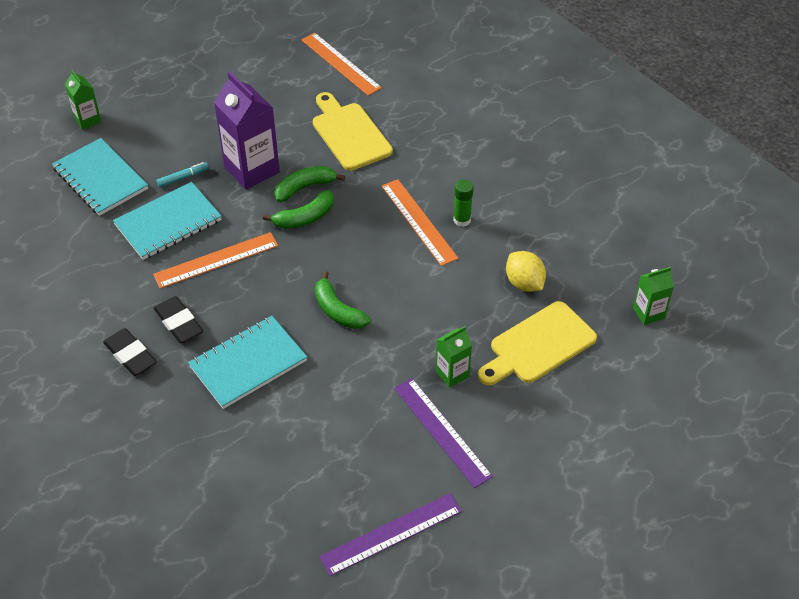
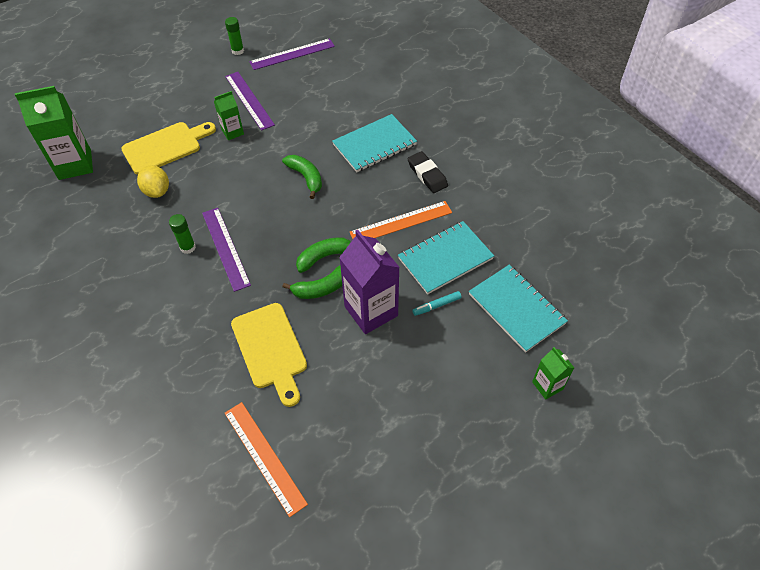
camera: 175 degrees left, 5 degrees up
(130, 355) = (460, 154): black eraser -> none
(419, 221) = (225, 248): orange ruler -> purple ruler
(487, 536) = (238, 51): none -> green glue stick
(648, 313) = (75, 164): green carton -> green carton, size x1.88

